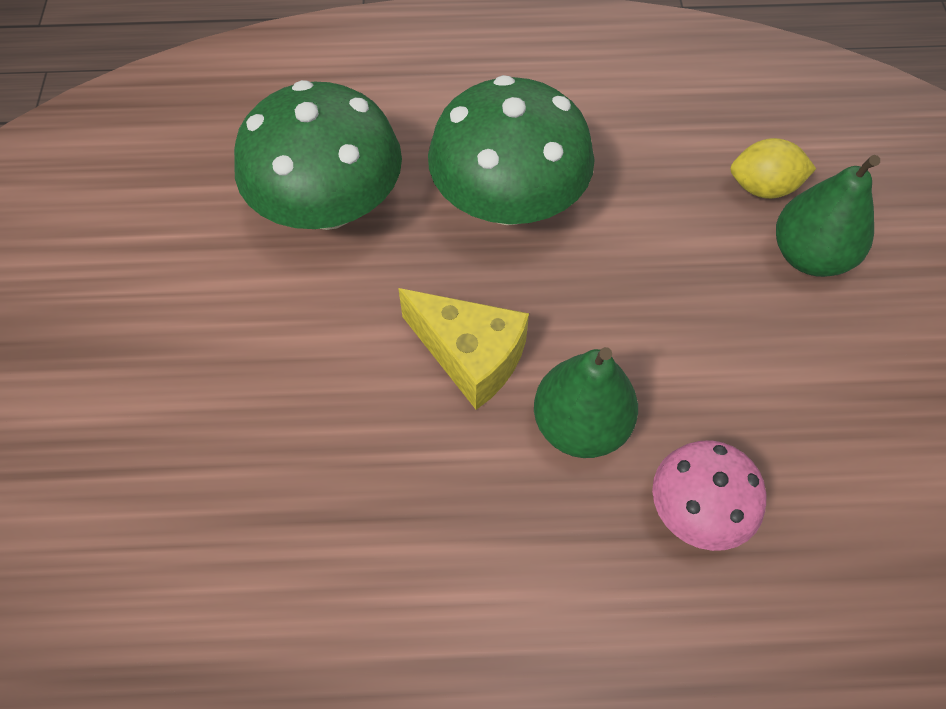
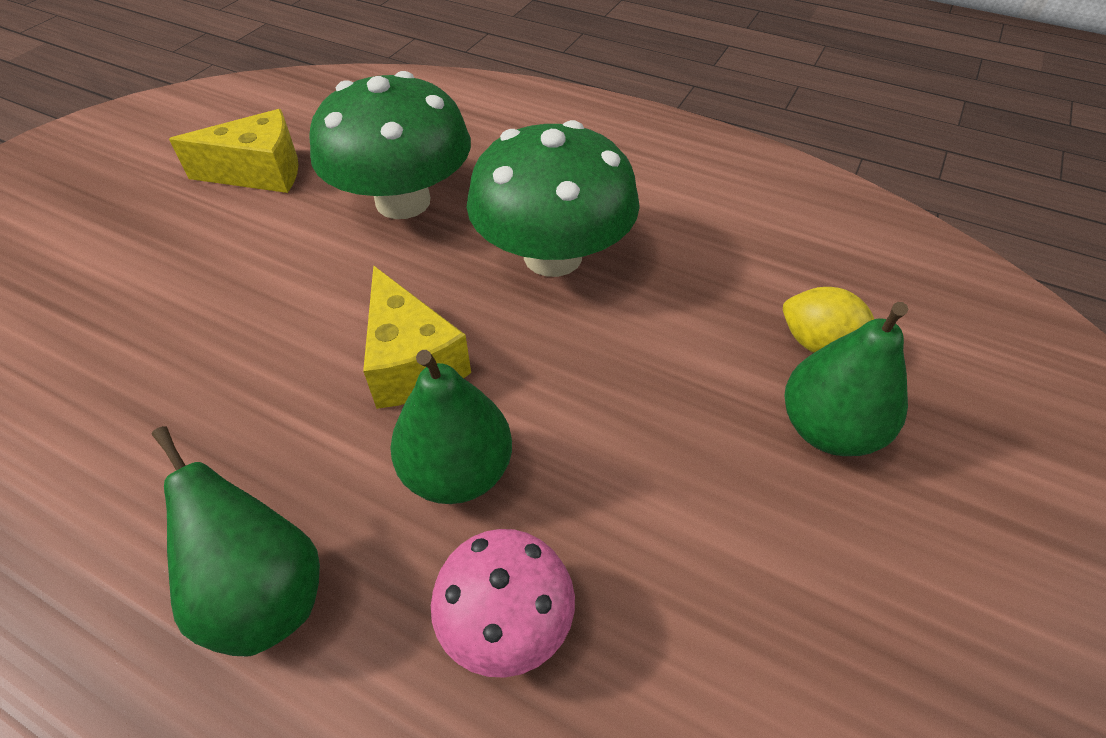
camera: 30 degrees right, 10 degrees down
(153, 237) = (260, 172): none -> yellow cheese
(517, 591) = (264, 593): none -> green pear

